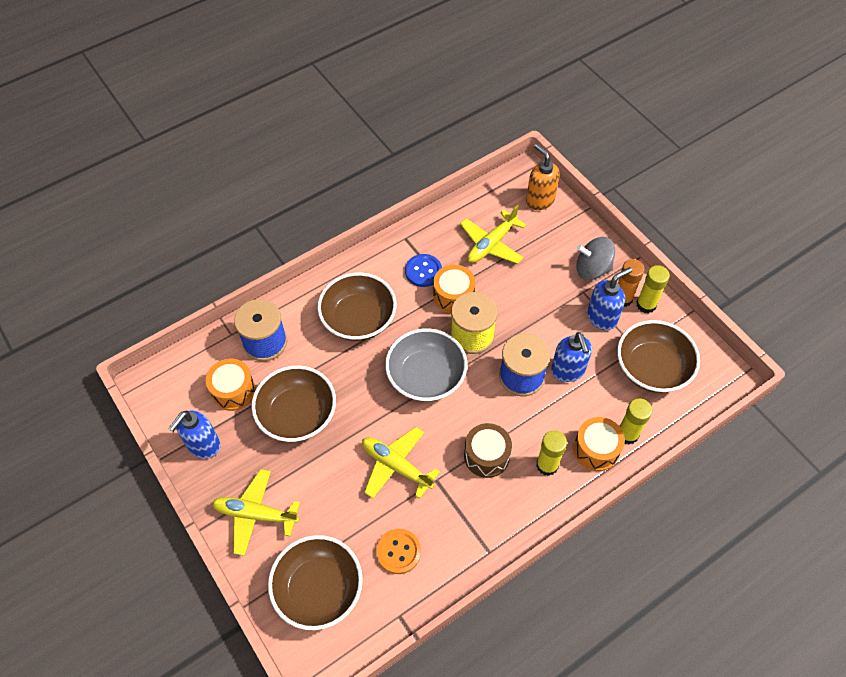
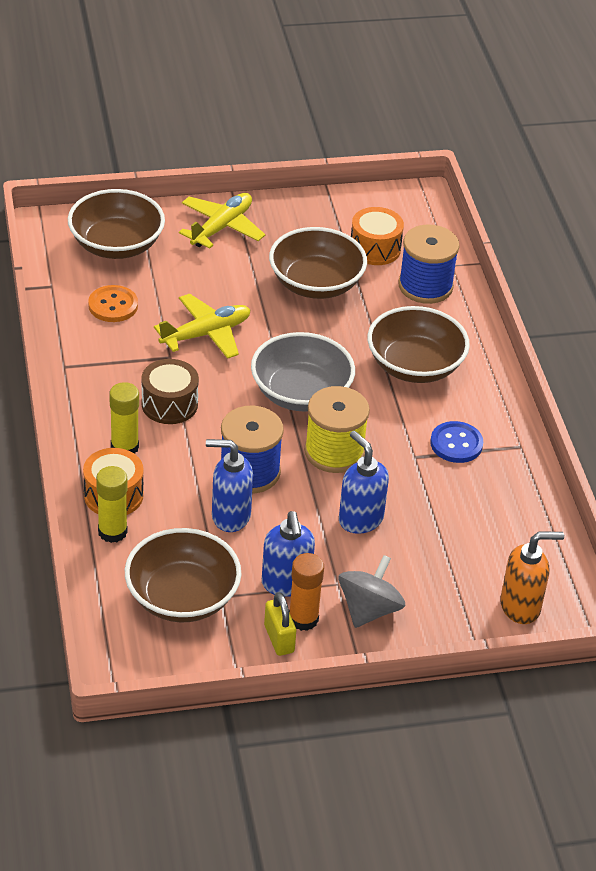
camera: 110 degrees right, 15 degrees down
(203, 445) = (322, 214): blue soap dispenser -> blue soap dispenser (360, 519)
(453, 296) = (402, 457): orange drum -> none
(491, 244) = (466, 524): yellow plane -> none
(646, 304) = (279, 639): yellow glue stick -> yellow padlock

